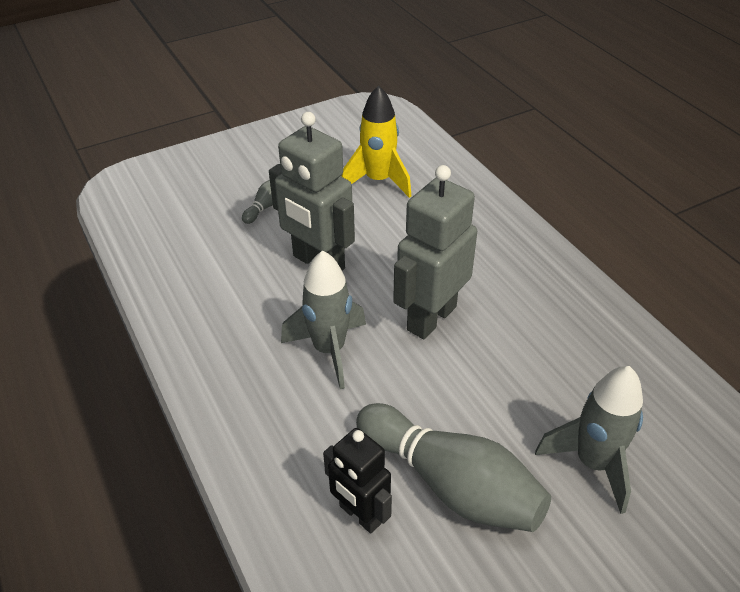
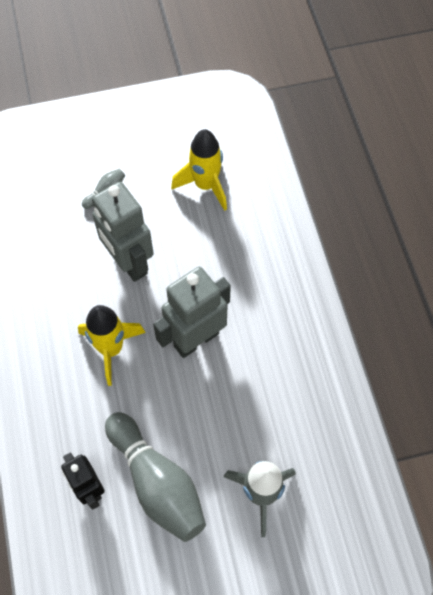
camera: 15 degrees right, 20 degrees up
(329, 350) = (111, 349): grey rocket -> yellow rocket

